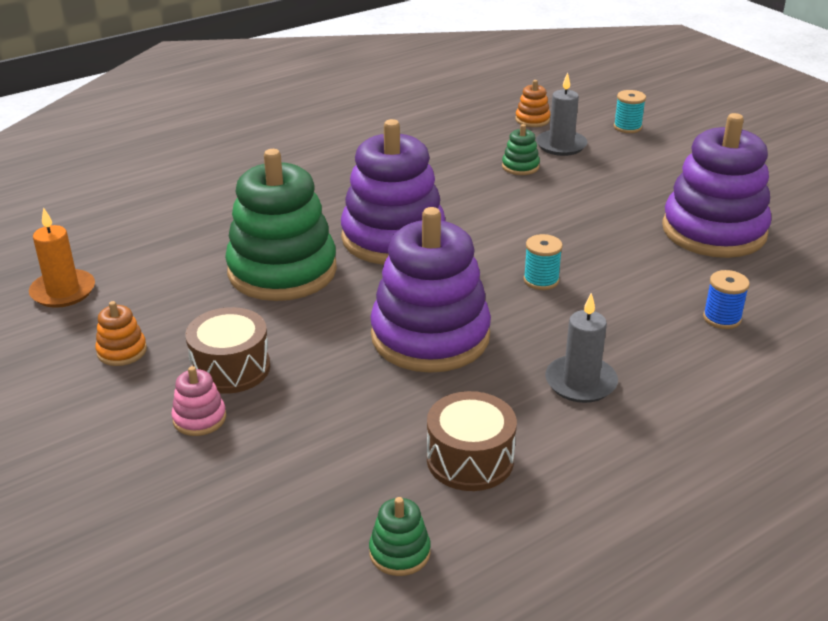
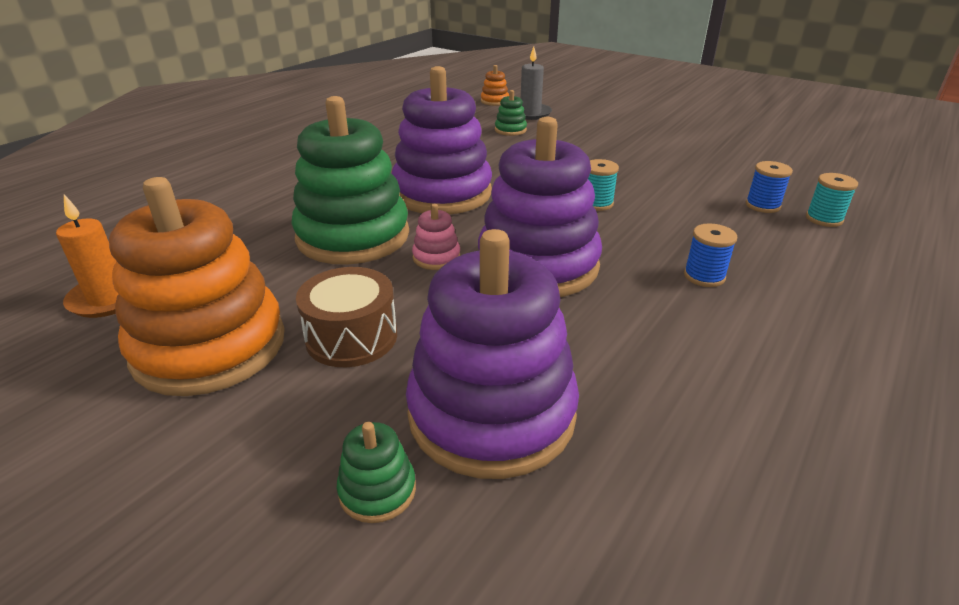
camera: 20 degrees left, 0 degrees up
(122, 351) = (210, 346): orange stacking toy -> orange stacking toy, size x2.48
(199, 418) = (345, 401): pink stacking toy -> pink stacking toy (436, 257)
(399, 552) = (687, 501): green stacking toy -> green stacking toy (377, 490)
(470, 459) = (671, 371): brown drum -> none
(580, 382) = (704, 276): grey candle -> blue spool
(627, 127) = (569, 97): turquoise spool -> turquoise spool (824, 219)
(714, 231) = (694, 150): purple stacking toy -> purple stacking toy (491, 413)

